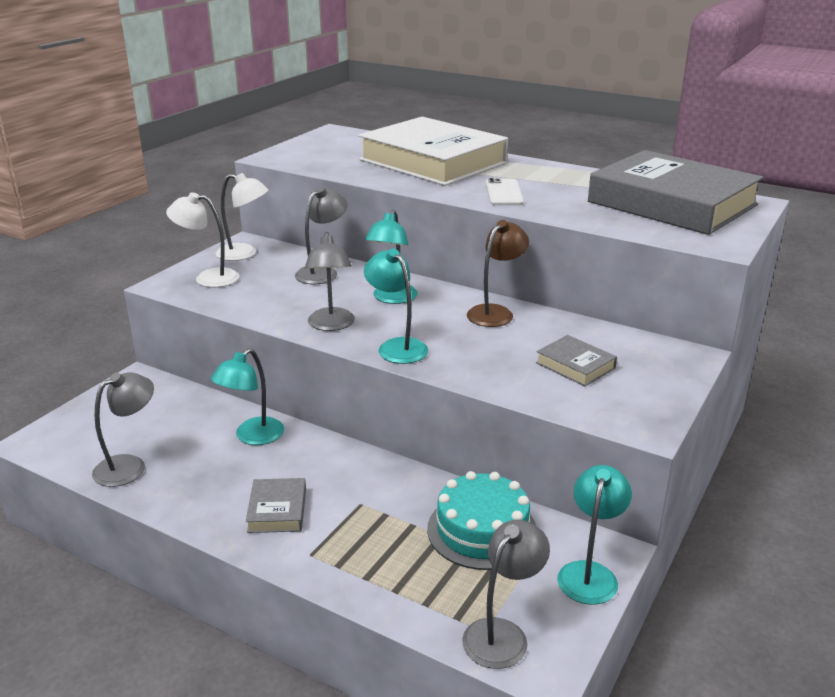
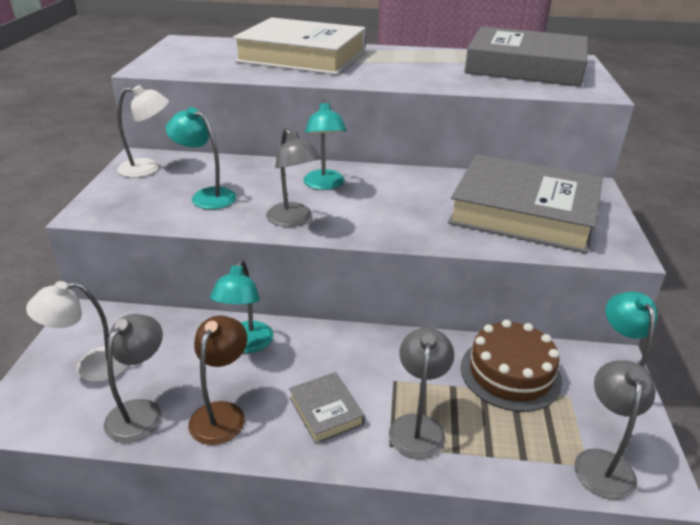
camera: 25 degrees left, 5 degrees up
(208, 278) = (130, 198): white lamp -> white lamp (91, 366)
(322, 272) = (240, 172): grey lamp -> grey lamp (418, 426)
(397, 346) = (370, 227): turquoise lamp -> turquoise lamp (206, 196)
(482, 530) = (510, 373): turquoise cake -> brown cake
(495, 312) = (421, 180): brown lamp -> brown lamp (222, 413)
(504, 193) = (392, 74): white phone -> none
(575, 365) = (524, 212): grey book -> grey book, size x2.43

